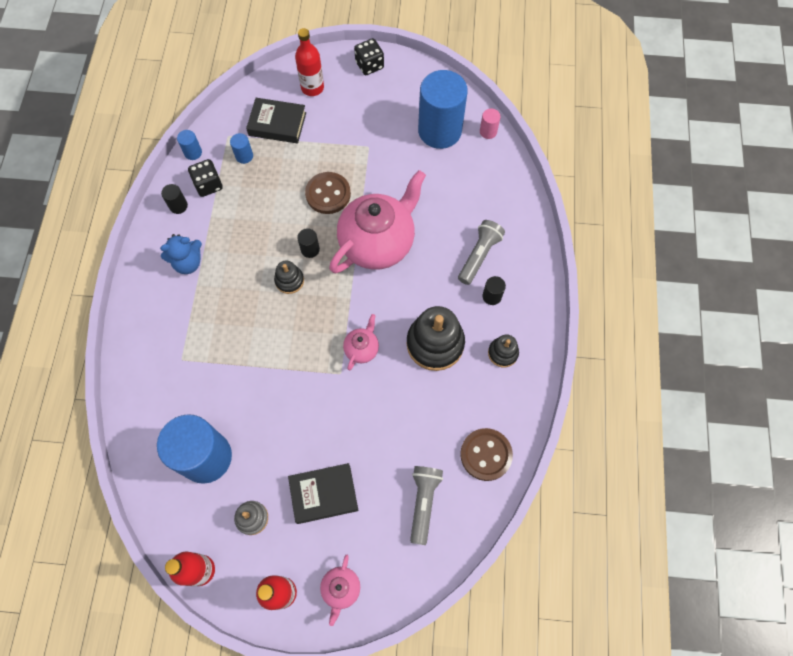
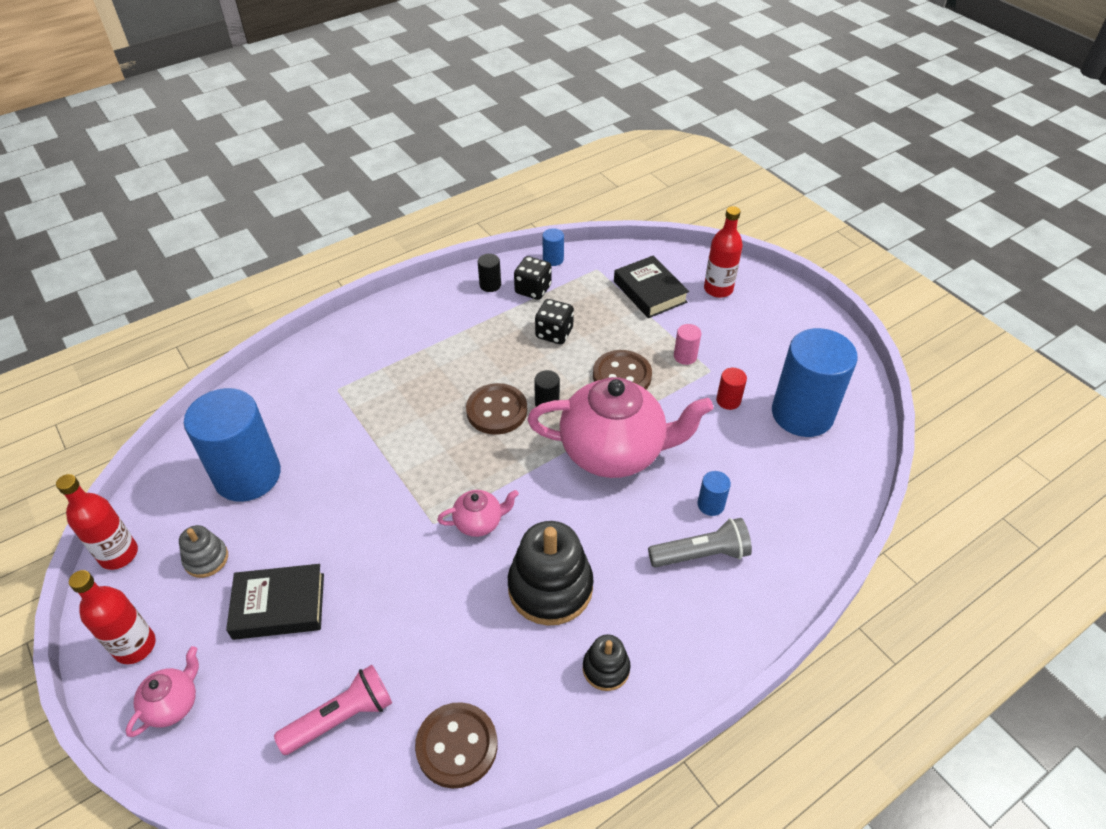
camera: 50 degrees right, 20 degrees down
(188, 263) = (440, 328): blue teddy bear -> none
(244, 156) = (590, 292): blue cylinder -> blue cylinder (710, 505)
(289, 280) = (496, 411): black stacking toy -> brown button
(324, 494) = (279, 606): black book -> black book turned 45 degrees counterclockwise
(341, 589) = (173, 704): pink teapot -> pink teapot turned 150 degrees clockwise
(369, 65) = (797, 311): black dice -> black dice (554, 333)
(397, 157) = (728, 400): none -> red cylinder
(423, 502) = (341, 718): grey flashlight -> pink flashlight
(488, 131) = (857, 456): pink cylinder -> pink cylinder (685, 356)
(492, 296) = (665, 604): black cylinder -> none

